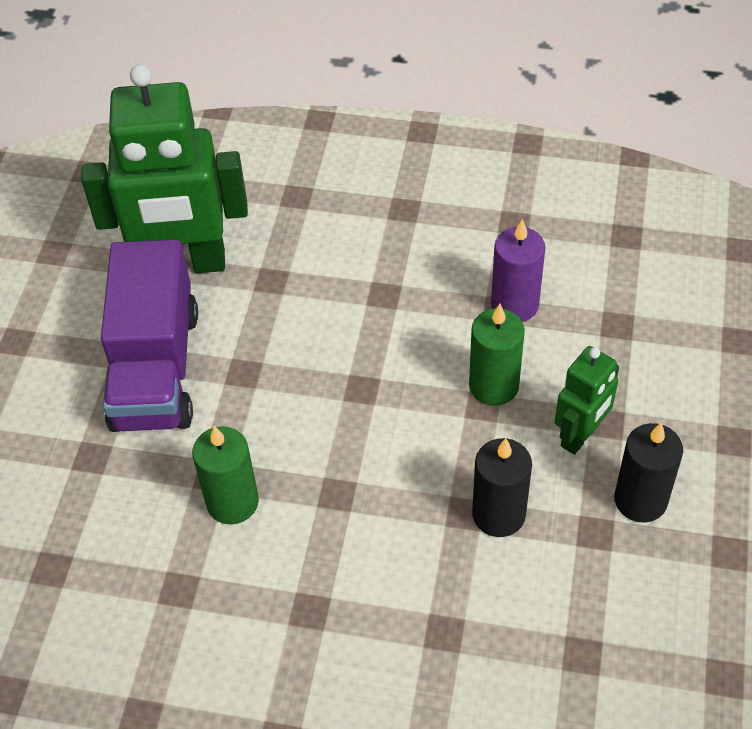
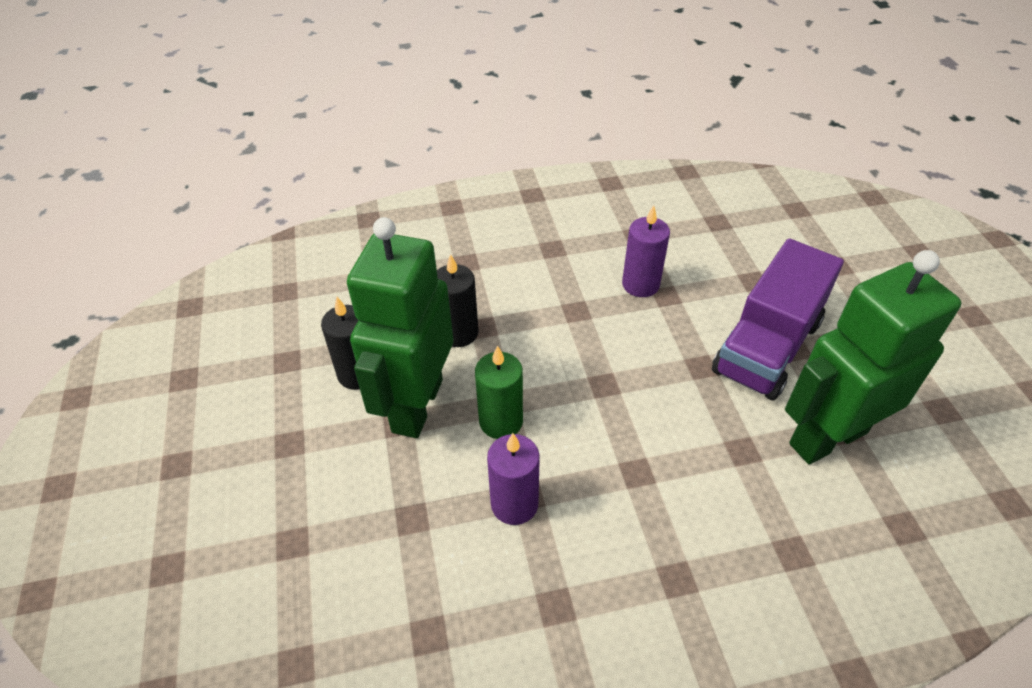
camera: 155 degrees right, 5 degrees down
(156, 368) = (767, 347): purple truck -> purple truck turned 120 degrees counterclockwise
(232, 502) = (640, 284): green candle -> purple candle
(580, 435) = (416, 405): green robot -> green robot, size x1.96

